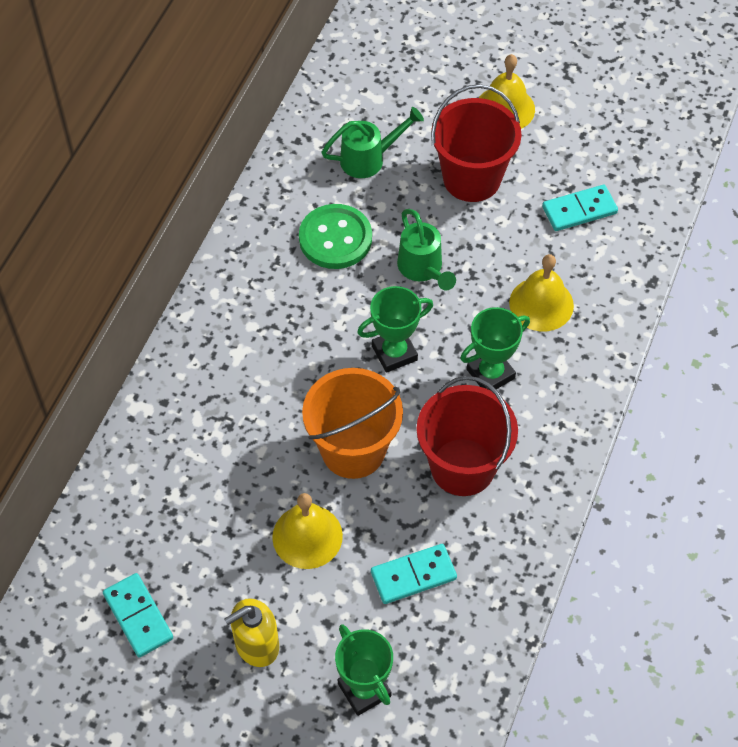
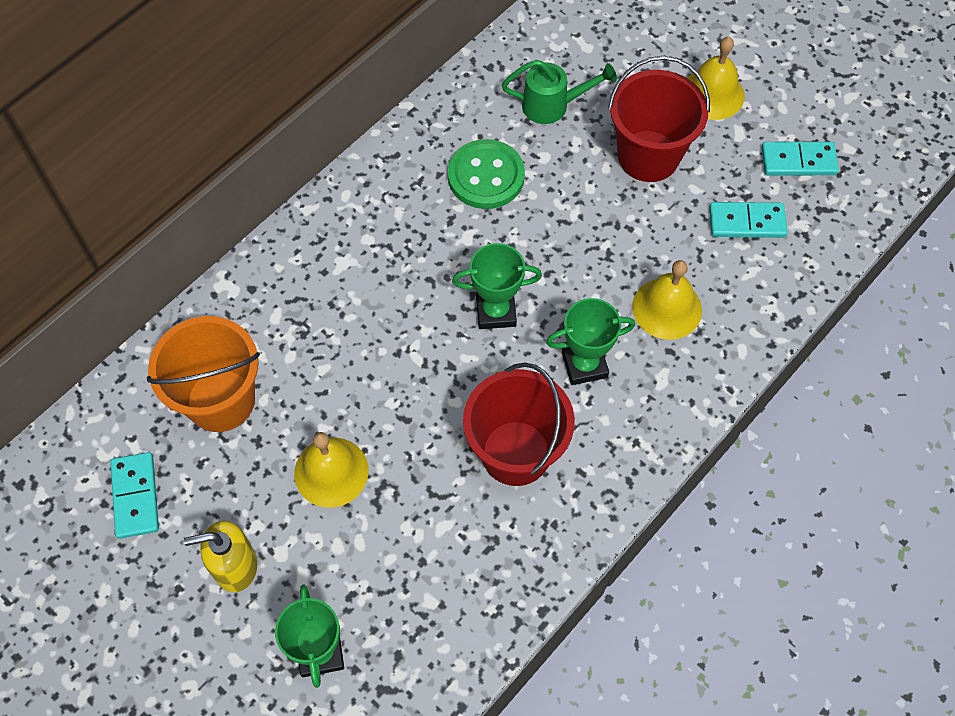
camera: 20 degrees right, 5 degrees up
(353, 450) = (413, 398): orange bucket -> orange bucket (221, 400)
(413, 575) = (419, 549): turquoise domino -> turquoise domino (798, 161)
(422, 269) = (560, 234): green watering can -> none

